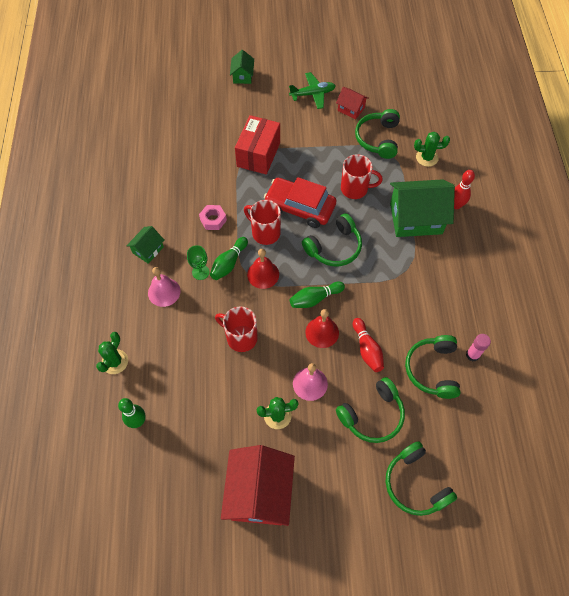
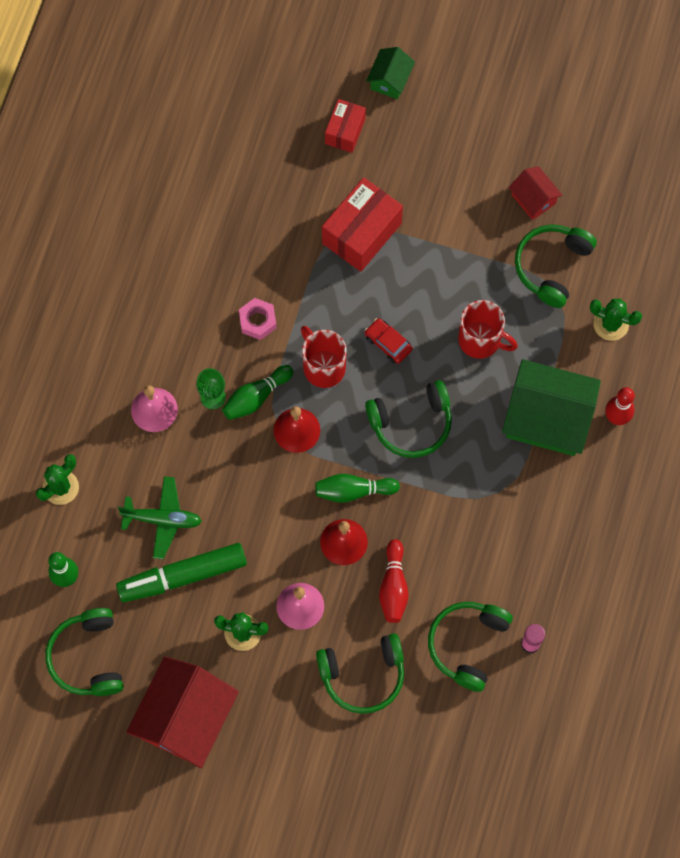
camera: 20 degrees right, 10 degrees up
(148, 250) = (152, 338): green house -> none
(221, 392) = (182, 576): none -> green marker
(227, 107) = (345, 131): none -> red box
(240, 337) = (234, 511): red mug -> none
(300, 207) = (388, 343): red car -> red car, size x0.47
(312, 94) = (486, 151): green plane -> green plane (162, 519)
(415, 484) = (379, 778): green headphones -> green headphones (88, 657)

